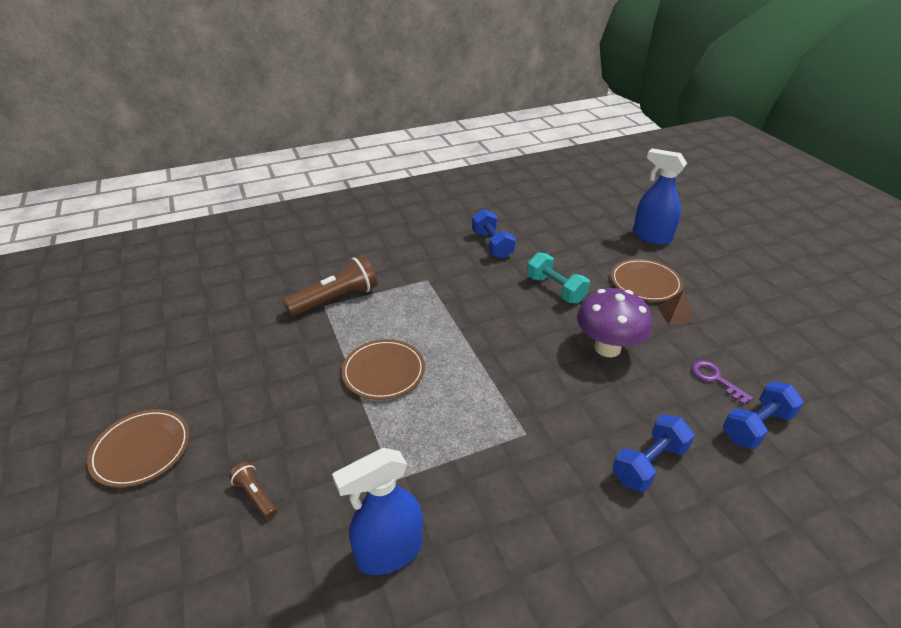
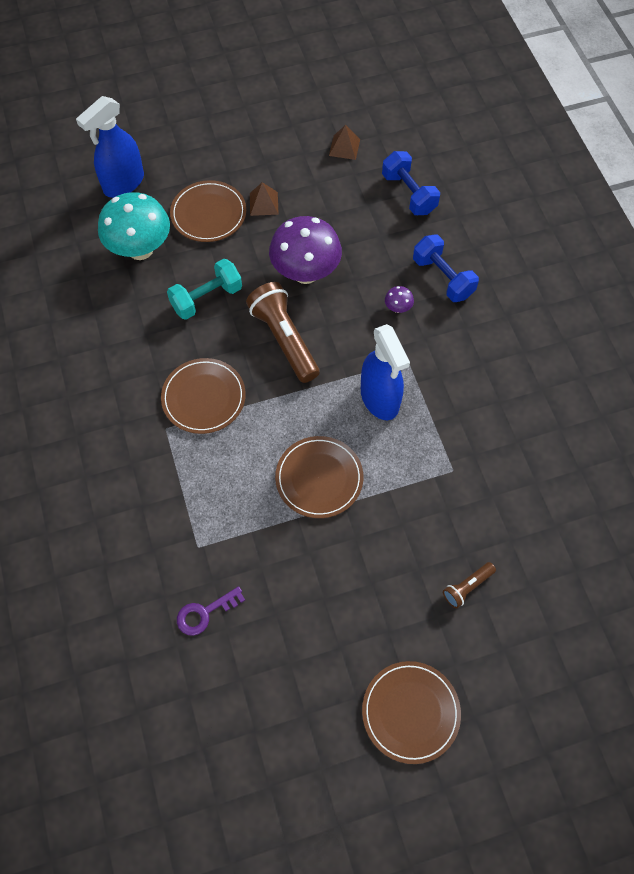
camera: 85 degrees left, 25 degrees up
(336, 299) = (187, 533): brown flashlight -> brown flashlight (284, 339)
(389, 552) = (520, 474): blue spray bottle -> blue spray bottle (380, 399)
(457, 296) = (204, 397): none -> brown plate
(492, 245) = (105, 349): blue dumbbell -> none
(590, 251) = (140, 249): none -> turquoise mushroom
(591, 422) = (398, 308): none -> purple mushroom
(715, 379) = (354, 202): purple key -> purple key (205, 613)
(786, 367) = (344, 147): none -> brown pyramid

